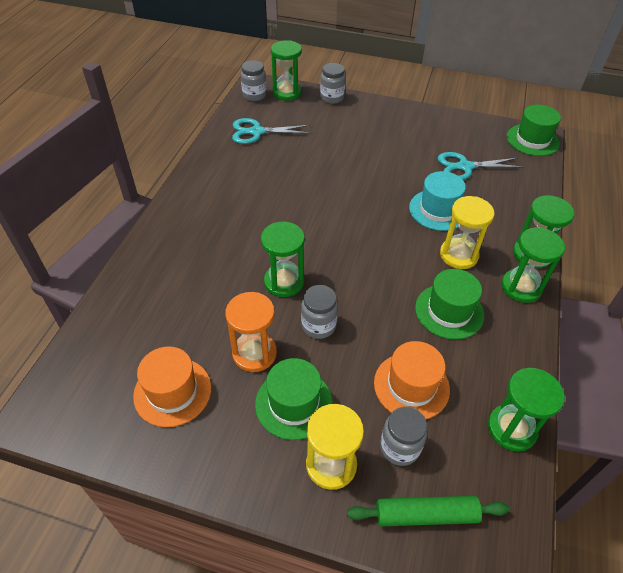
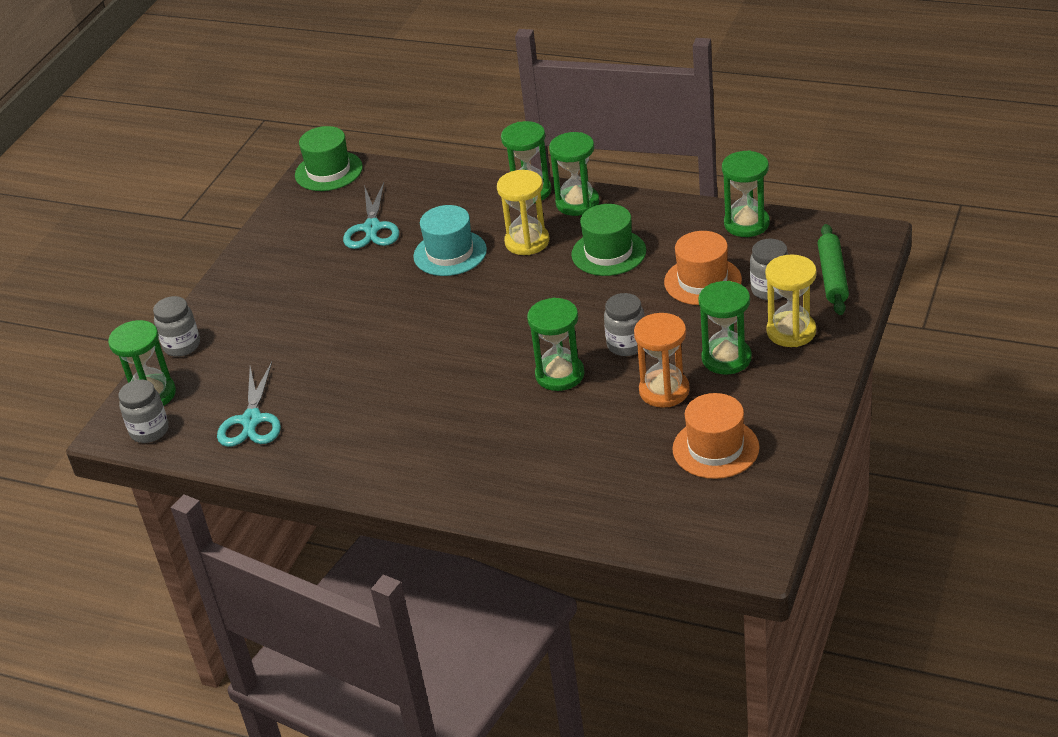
camera: 80 degrees left, 10 degrees down
(294, 403) = (726, 358): green hat -> green hourglass

